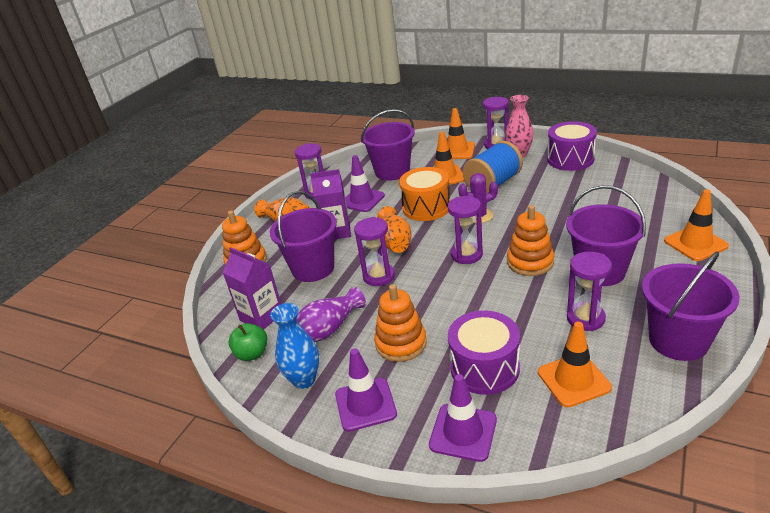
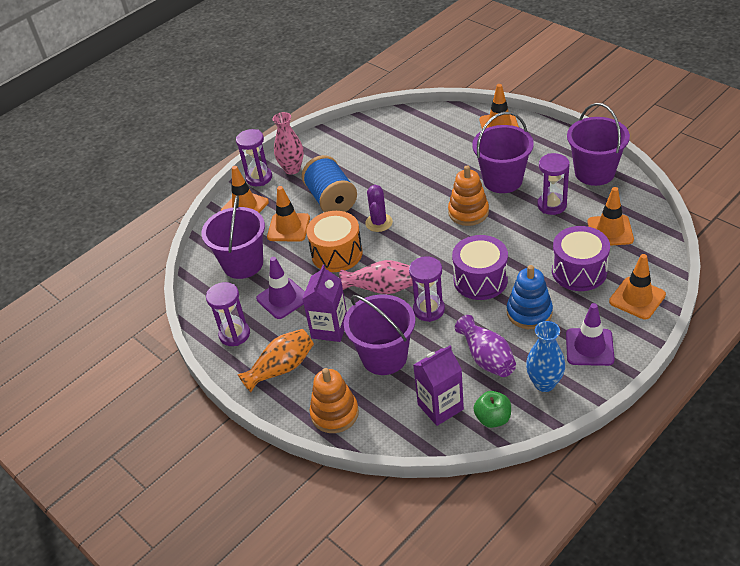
camera: 70 degrees left, 10 degrees up
(395, 242) = (381, 288): orange vase -> pink vase
(401, 343) = (529, 312): orange stacking toy -> blue stacking toy
(463, 432) = (637, 298): purple traffic cone -> orange traffic cone
(466, 255) = (433, 245): purple hourglass -> none
(570, 159) = (330, 142): purple drum -> purple drum (480, 280)

